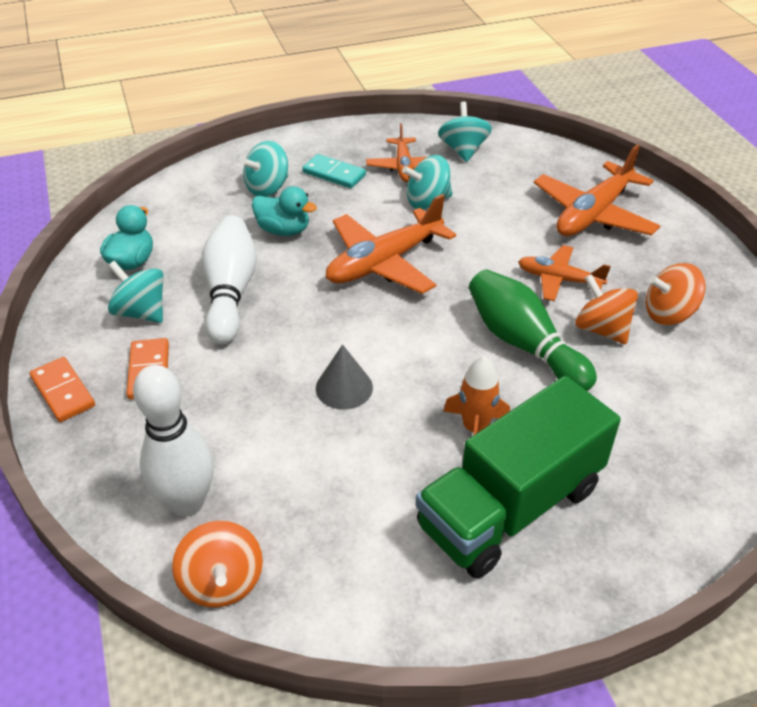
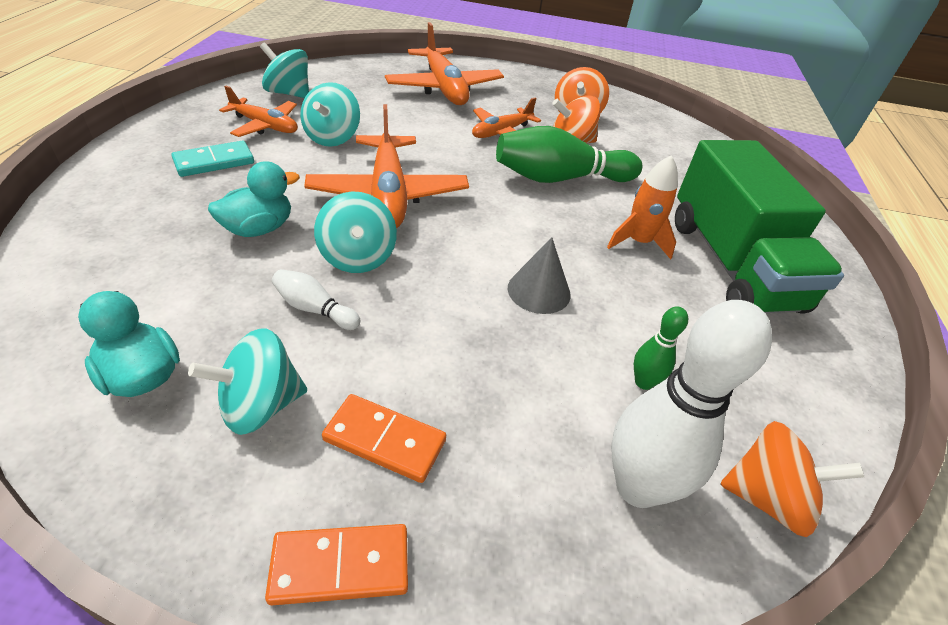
camera: 65 degrees left, 0 degrees up
(230, 292) = (314, 309): white bowling pin -> white bowling pin, size x0.48
(267, 188) = (168, 209): turquoise spinning top -> turquoise spinning top (357, 257)
(289, 480) = (643, 382): none -> green bowling pin

